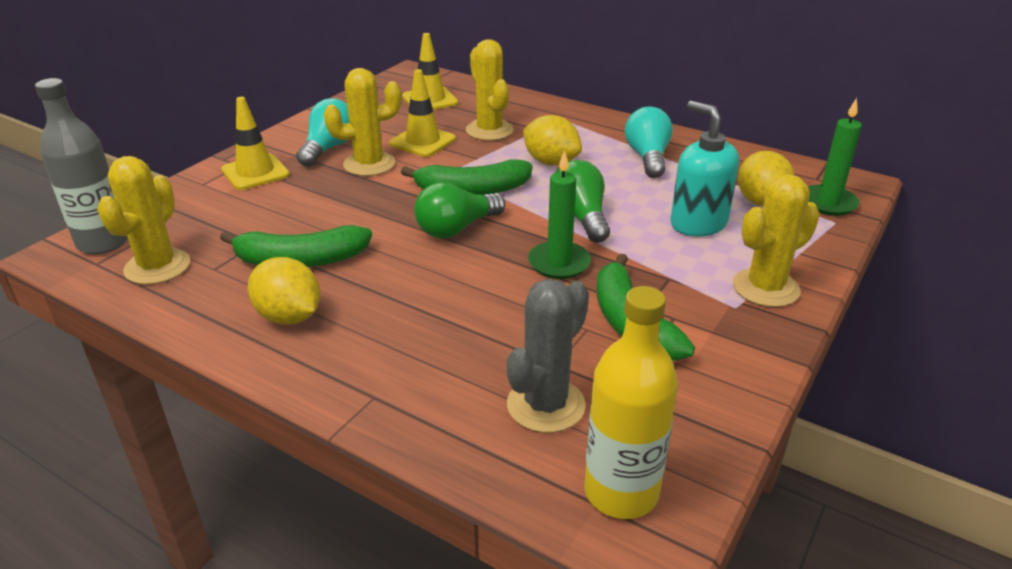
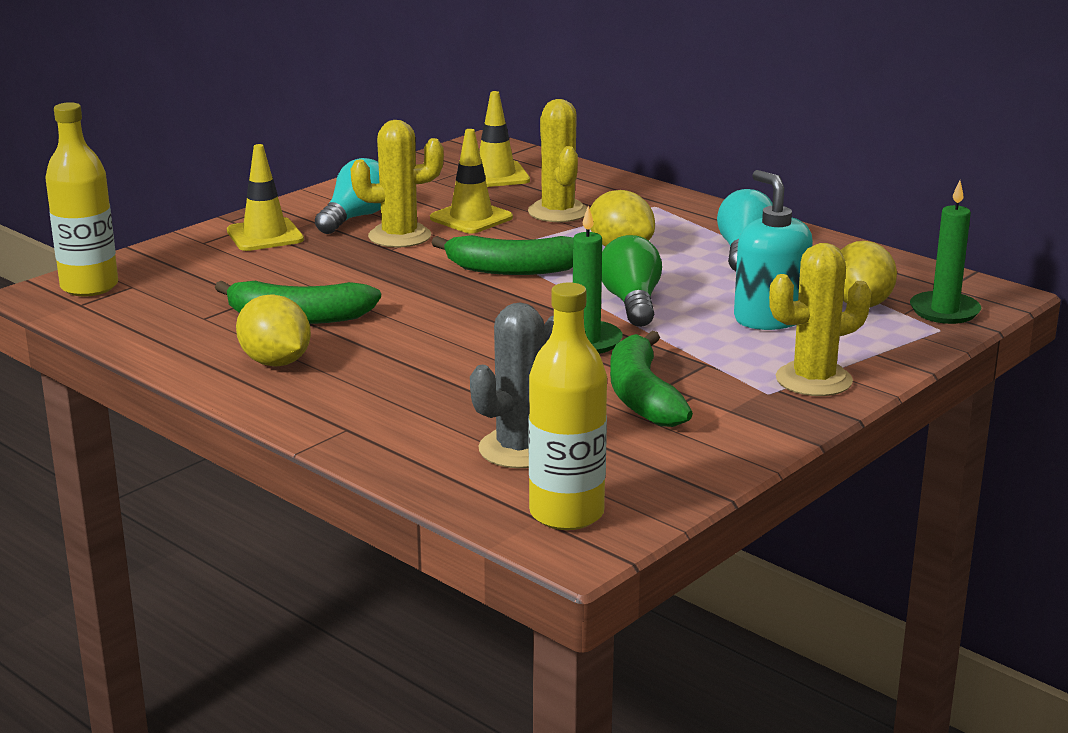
camera: 10 degrees right, 10 degrees down
(103, 242) = (89, 287): grey bottle -> yellow bottle
(157, 267) = (144, 312): yellow cactus -> none
(456, 229) = (481, 303): green light bulb -> none

